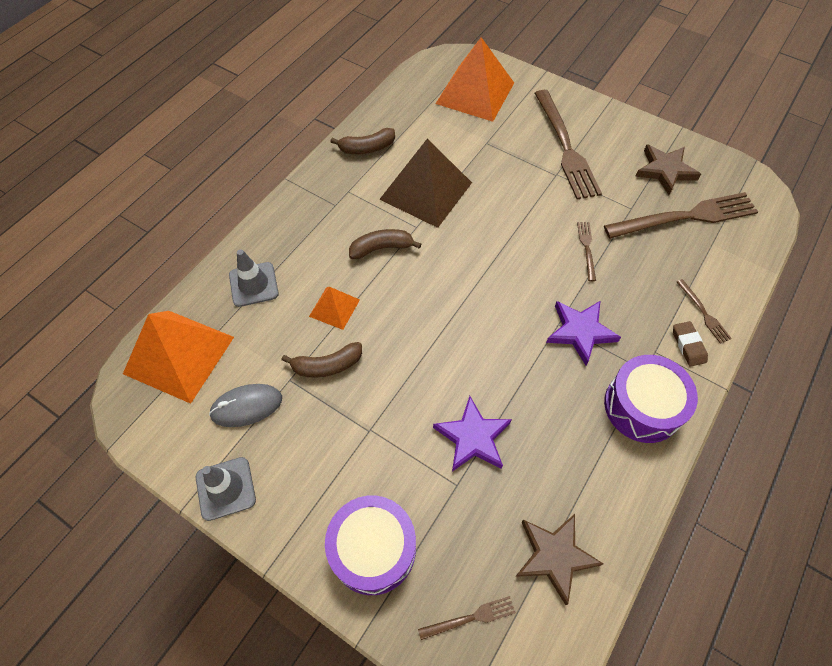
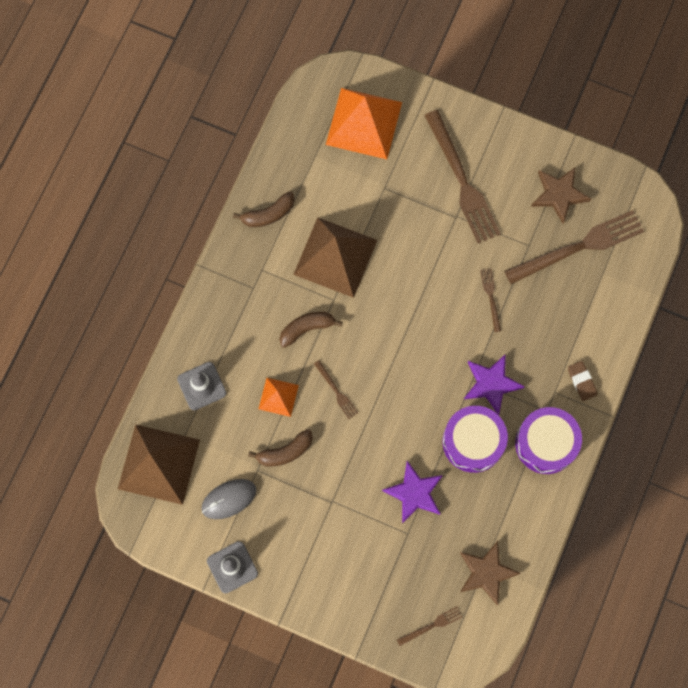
camera: 10 degrees left, 15 degrees up
(179, 355) = (159, 464): orange pyramid -> brown pyramid
(373, 549) = (354, 591): purple drum -> purple drum (473, 442)
(703, 313) = (594, 347): brown fork -> brown fork (336, 391)

